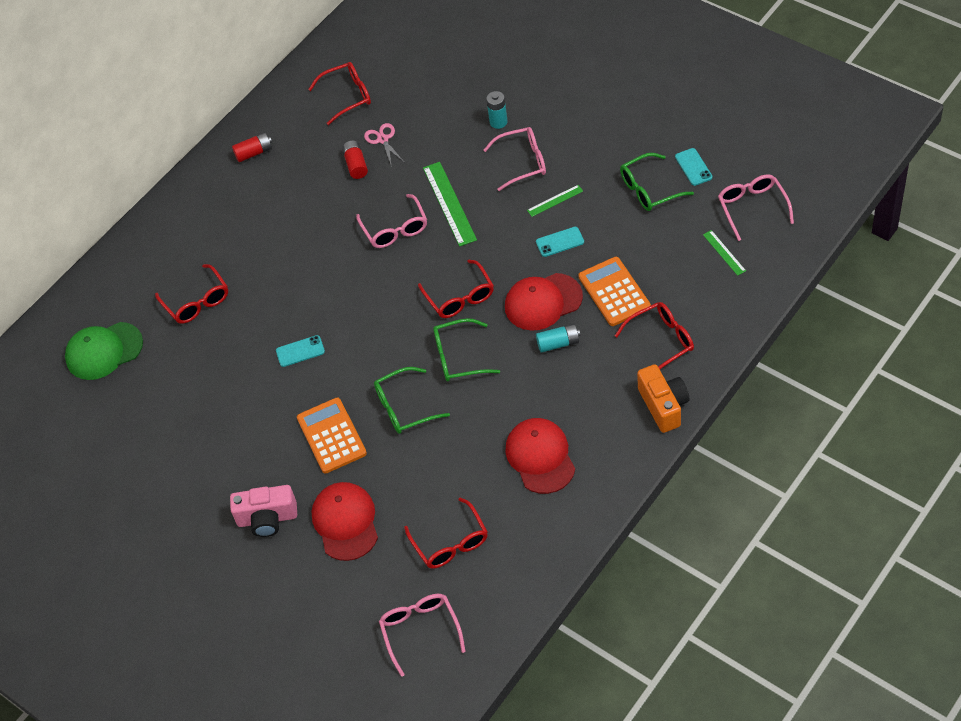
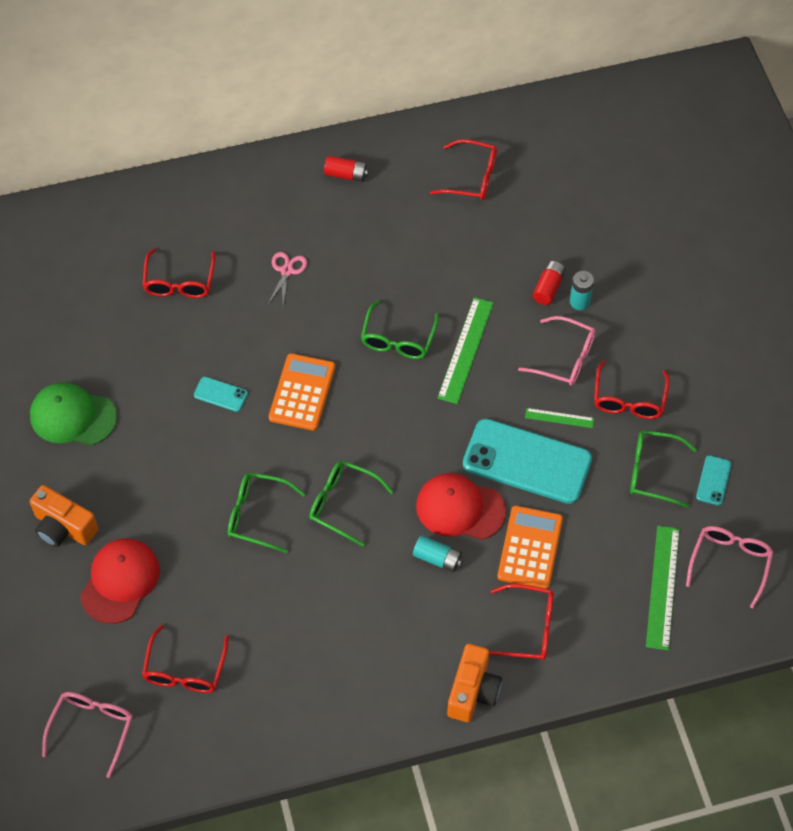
camera: 30 degrees right, 5 degrees up
(104, 351) = (70, 271): green cap -> green cap (73, 416)
(267, 519) = (63, 527): pink camera -> orange camera
(331, 436) = (177, 493): orange calculator -> orange calculator (302, 392)
(356, 165) = (420, 251): red battery -> red battery (548, 288)
(383, 139) = (464, 243): pink scissors -> pink scissors (287, 271)
(395, 229) = (398, 339): pink glasses -> green glasses
(459, 297) = (394, 447): red glasses -> red glasses (629, 399)
(540, 457) = (326, 653): red cap -> none
(560, 242) = (527, 462): turquoise phone -> turquoise phone, size x2.35
(724, 252) = (662, 587): green ruler -> green ruler, size x1.87

